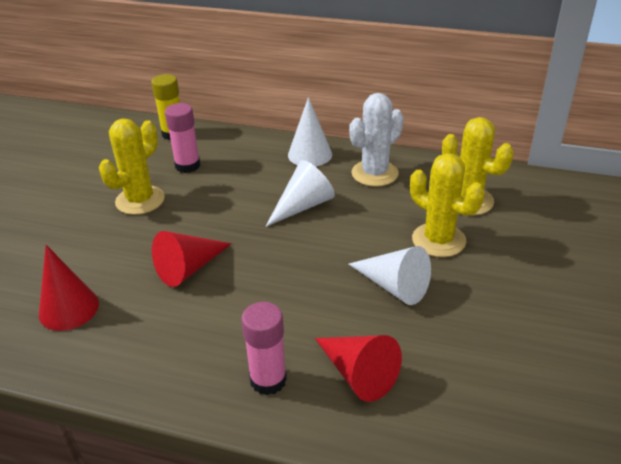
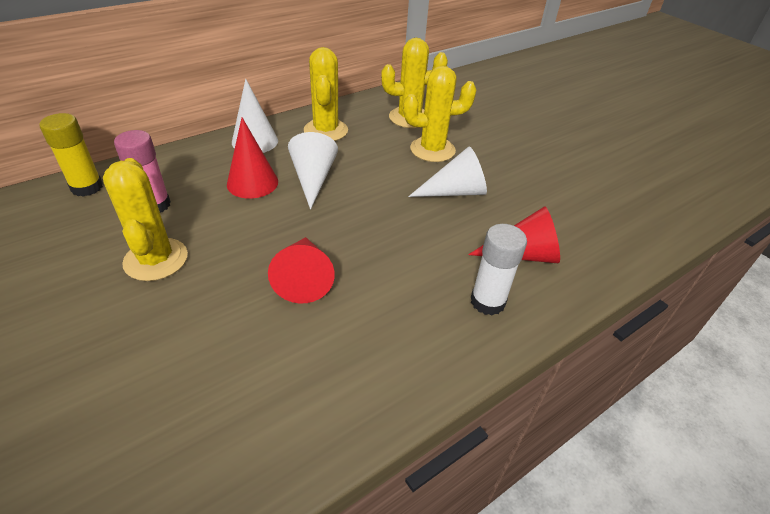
camera: 55 degrees left, 5 degrees up
(69, 308) = (251, 392): red cone -> red cone (252, 183)
(268, 380) = (487, 301): pink glue stick -> white glue stick
(374, 173) = (326, 130): white cactus -> yellow cactus

